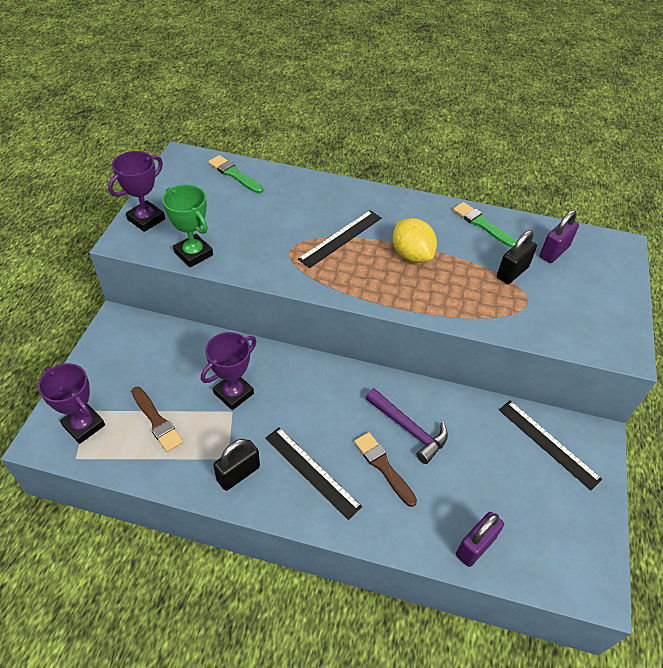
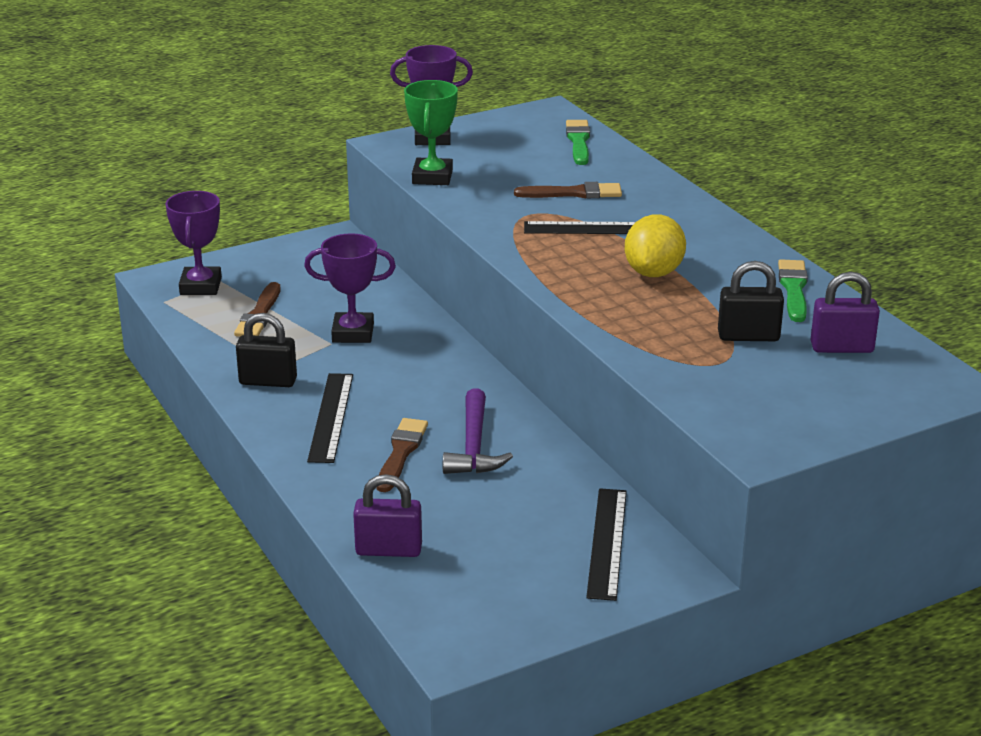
camera: 50 degrees right, 20 degrees down
(289, 218) = (574, 193): none -> brown brush

